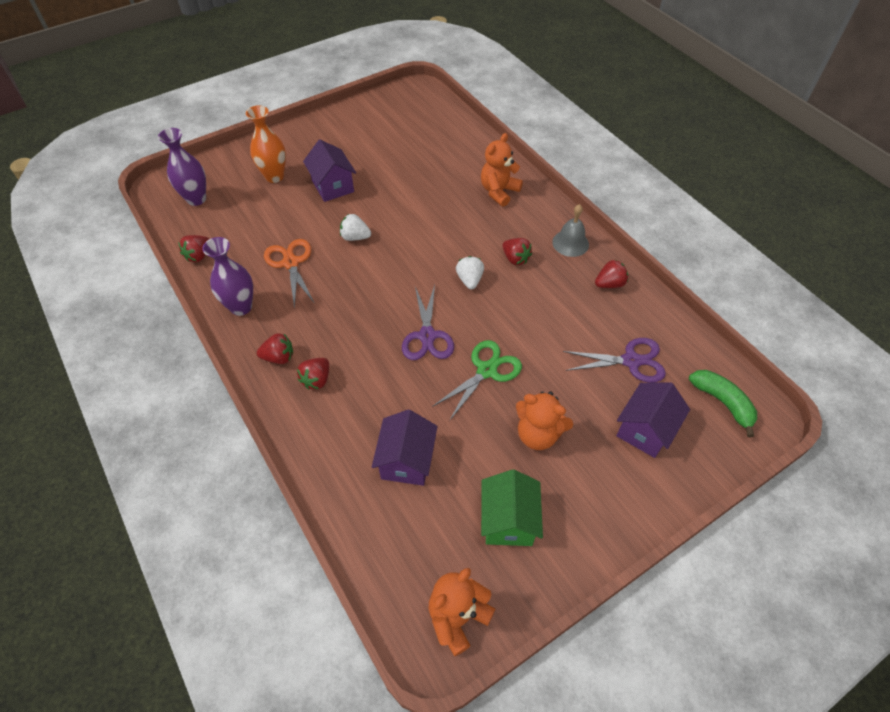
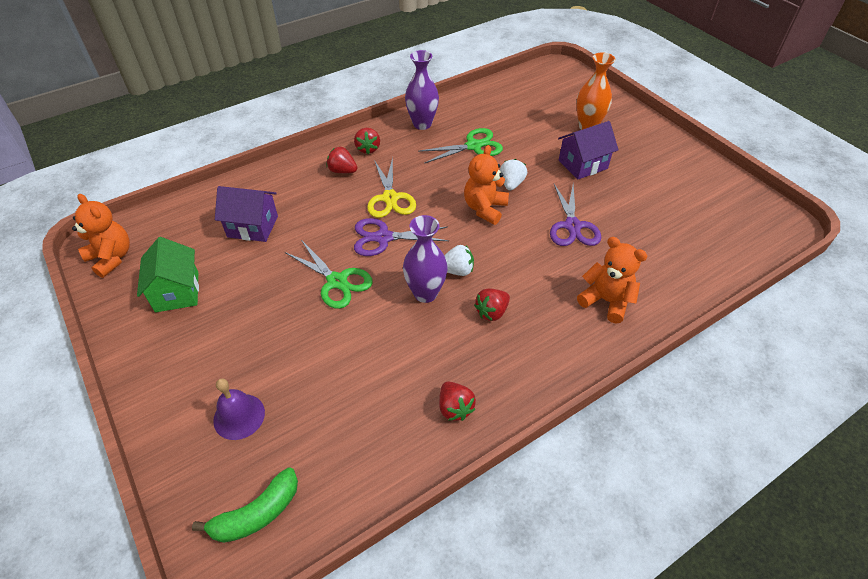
camera: 90 degrees right, 5 degrees down
(196, 199) = (546, 87): purple vase -> purple vase (425, 293)
(199, 256) = (478, 96): red strawberry -> none
(291, 263) = (473, 146): orange scissors -> green scissors
(368, 332) = (390, 198): none -> yellow scissors
(508, 520) = (177, 292): green house -> green house turned 75 degrees clockwise
(538, 434) = (256, 318): orange teddy bear -> orange teddy bear (485, 208)
(570, 243) = (524, 371): grey bell -> none
(631, 361) = (333, 416): purple scissors -> purple scissors (572, 226)
(645, 430) = (239, 416): purple house -> purple bell

